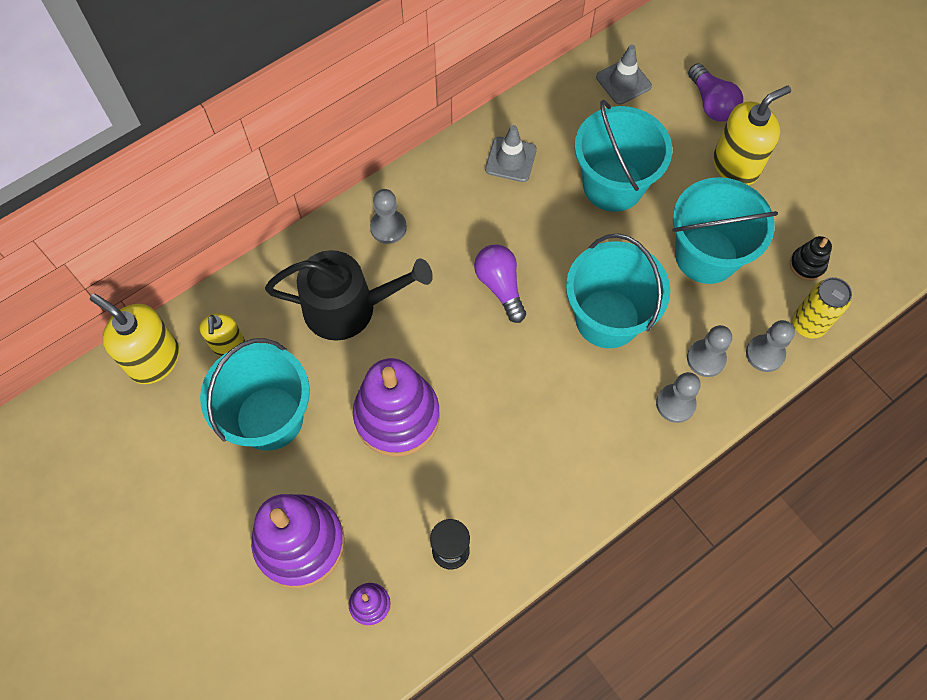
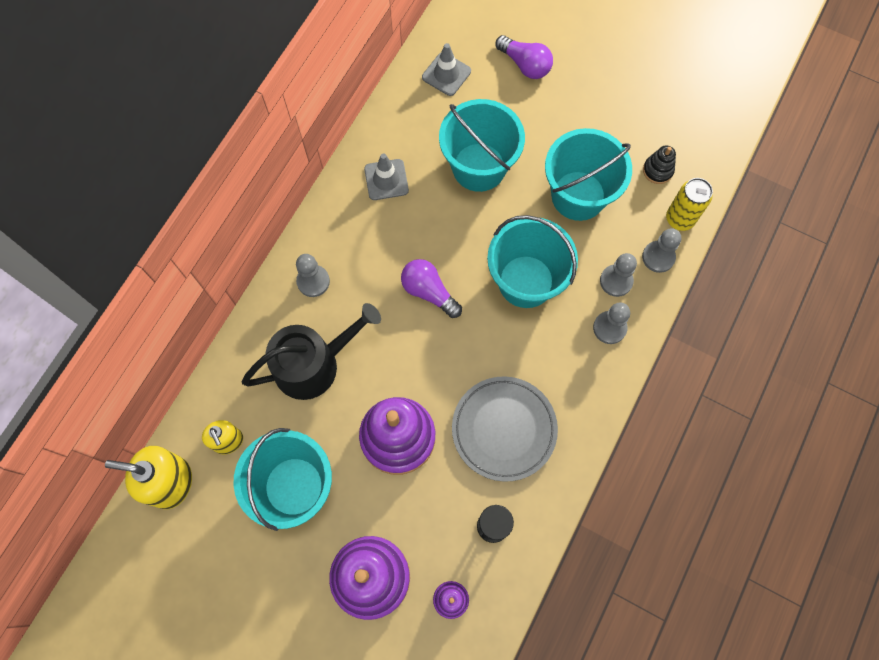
camera: 25 degrees left, 5 degrees up
(511, 457) = (504, 429): none -> grey plate
(735, 166) = (567, 110): yellow soap dispenser -> none

